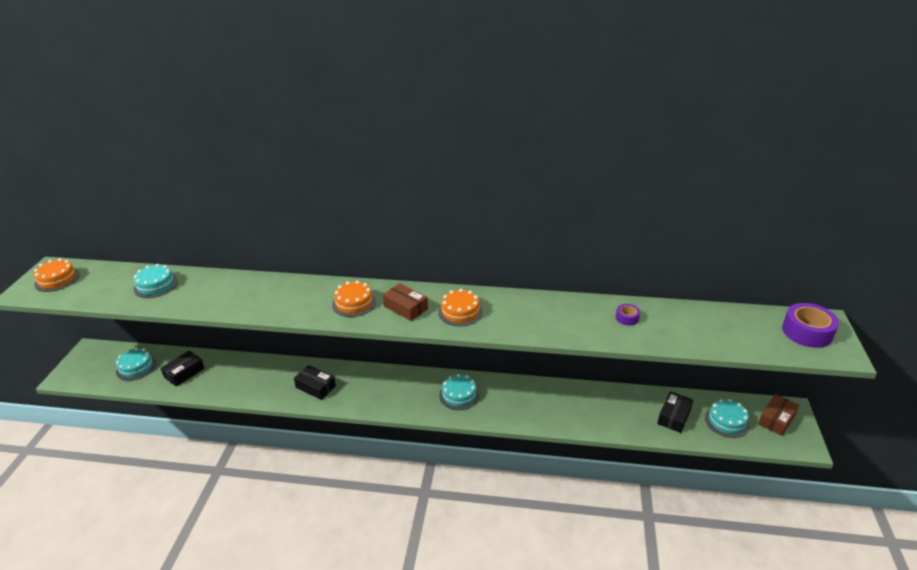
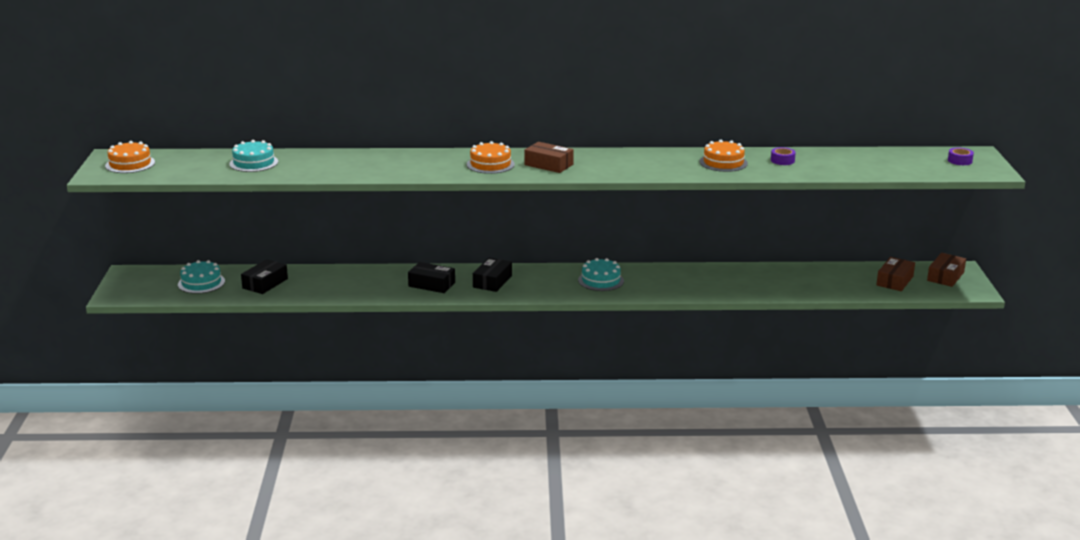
camera: 10 degrees left, 10 degrees down
(460, 312) = (608, 165): orange cake -> orange cake (723, 162)
(674, 416) = (839, 281): black box -> black box (492, 281)
(726, 421) = (894, 281): turquoise cake -> brown box
(807, 332) = (960, 161): purple tape -> purple tape, size x0.51

